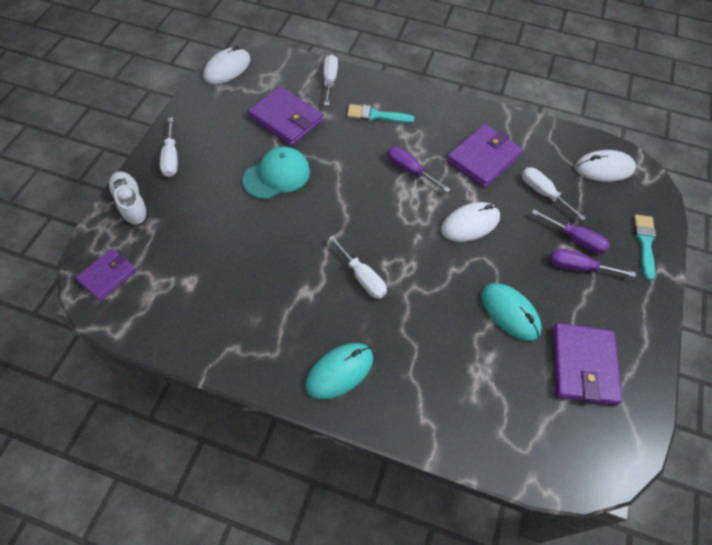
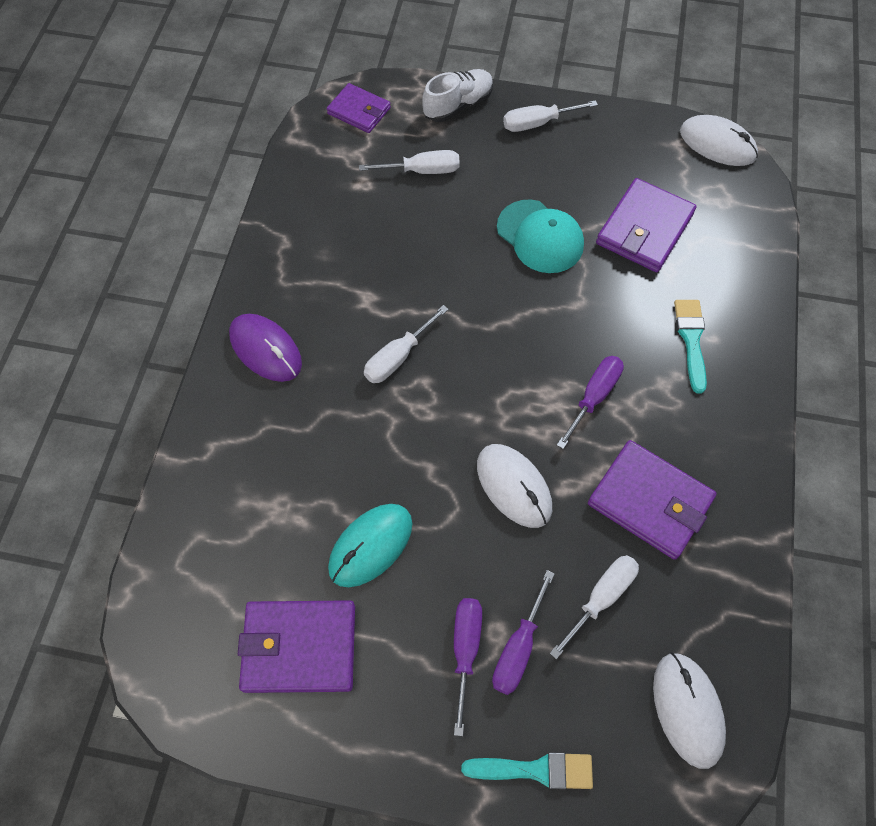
camera: 85 degrees right, 5 degrees up
(330, 80) = (743, 270): white screwdriver -> white screwdriver (422, 171)
(339, 371) = (265, 349): turquoise mouse -> purple mouse

